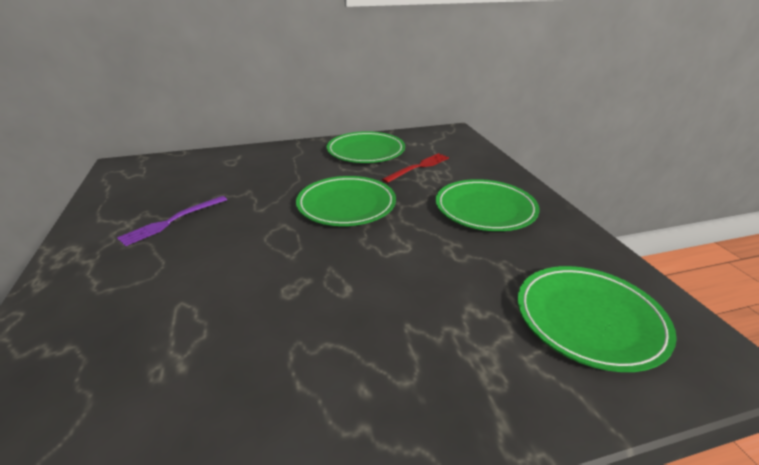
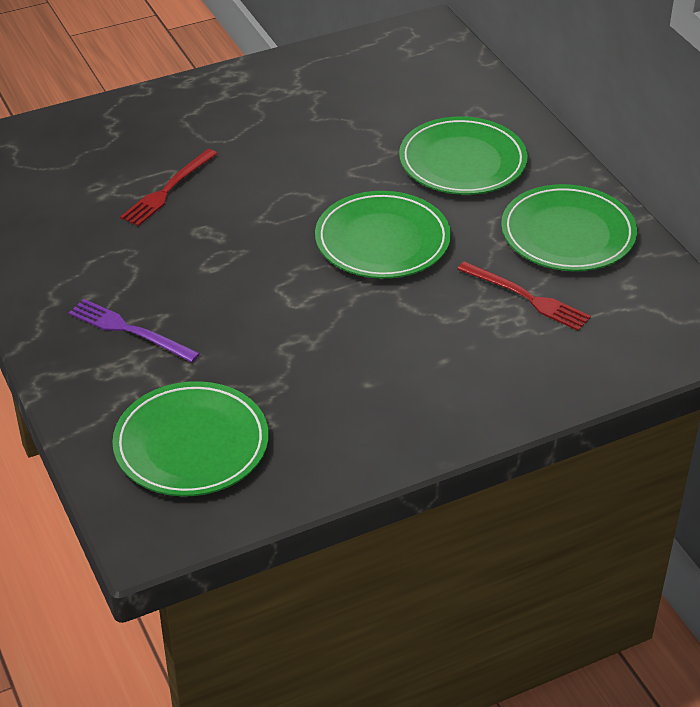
camera: 80 degrees right, 10 degrees up
(172, 221) = (307, 118): purple fork -> purple fork (129, 330)
(210, 309) = (168, 190): none -> red fork
(485, 209) = (409, 372): green plate -> green plate (462, 162)

